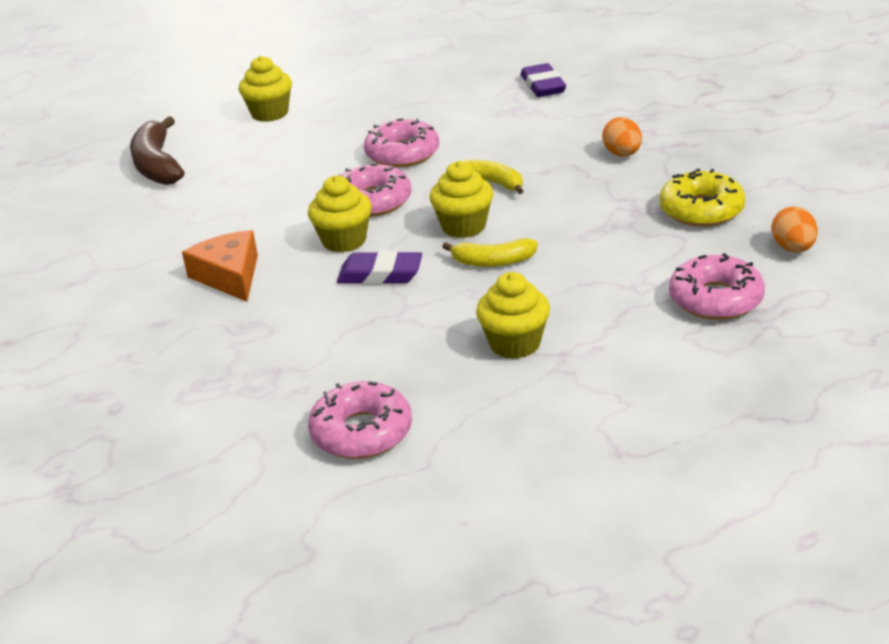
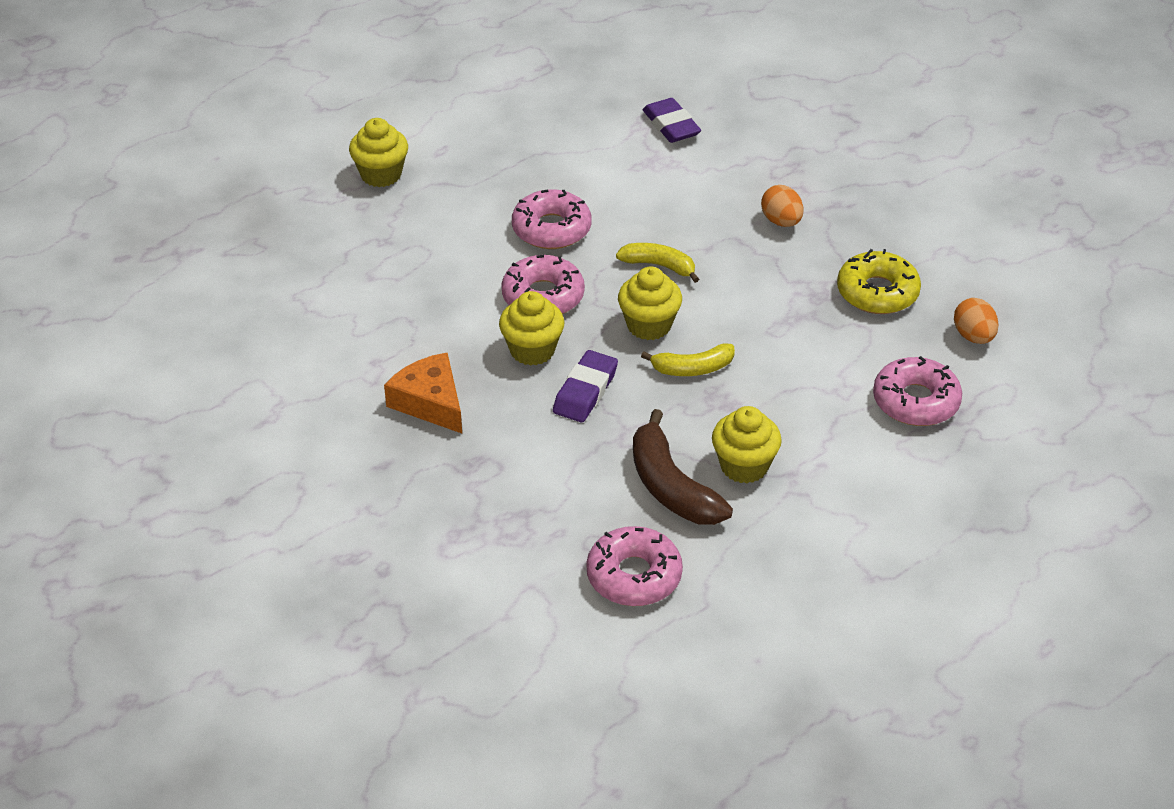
camera: 15 degrees left, 10 degrees up
(157, 165) = (284, 255): brown banana -> brown banana (671, 487)
(380, 275) = (585, 391): purple eraser -> purple eraser turned 60 degrees counterclockwise

